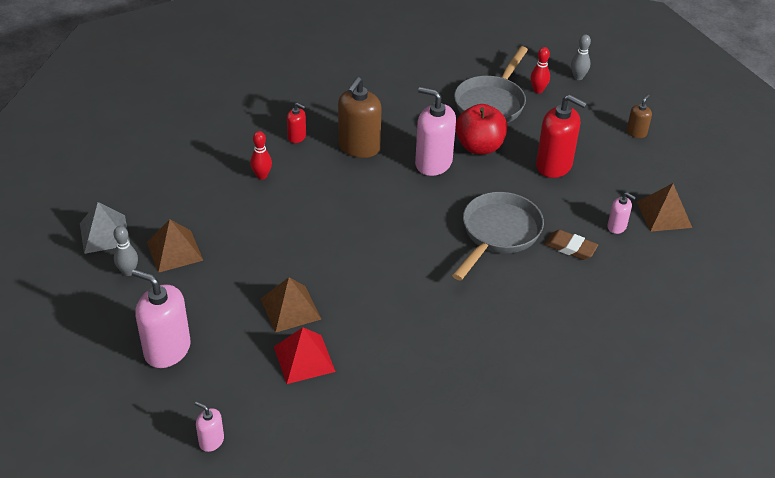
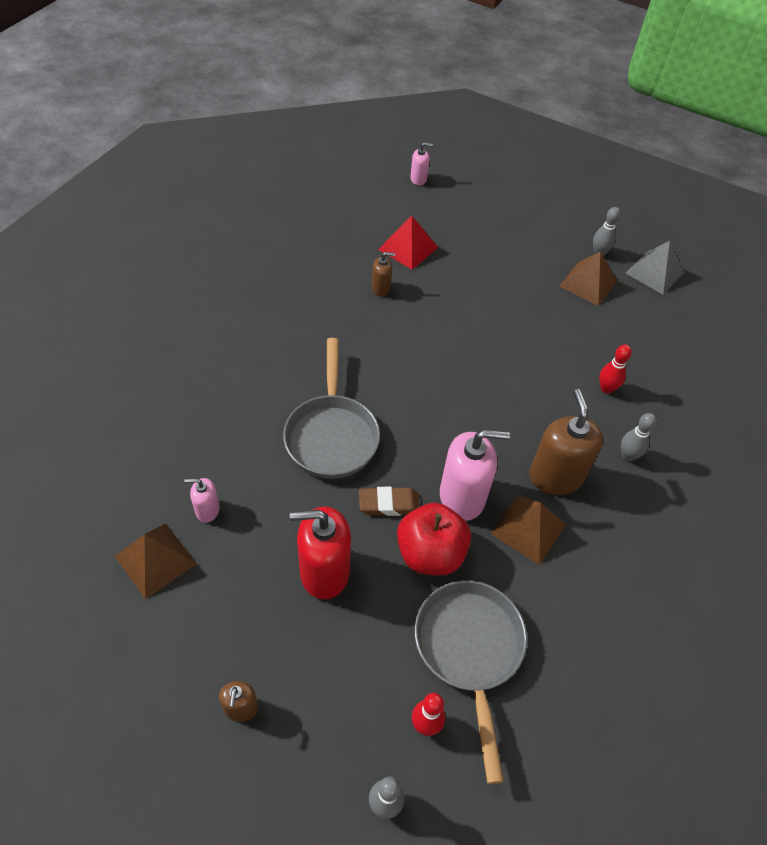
camera: 145 degrees right, 10 degrees up
(167, 350) = (506, 215): pink soap dispenser -> none
(290, 308) = (453, 278): brown pyramid -> brown pyramid (528, 529)
(297, 137) = (628, 455): red soap dispenser -> grey bowling pin
(367, 329) = (381, 288): none -> brown soap dispenser
(570, 248) = (247, 454): brown eraser -> brown eraser (389, 504)

